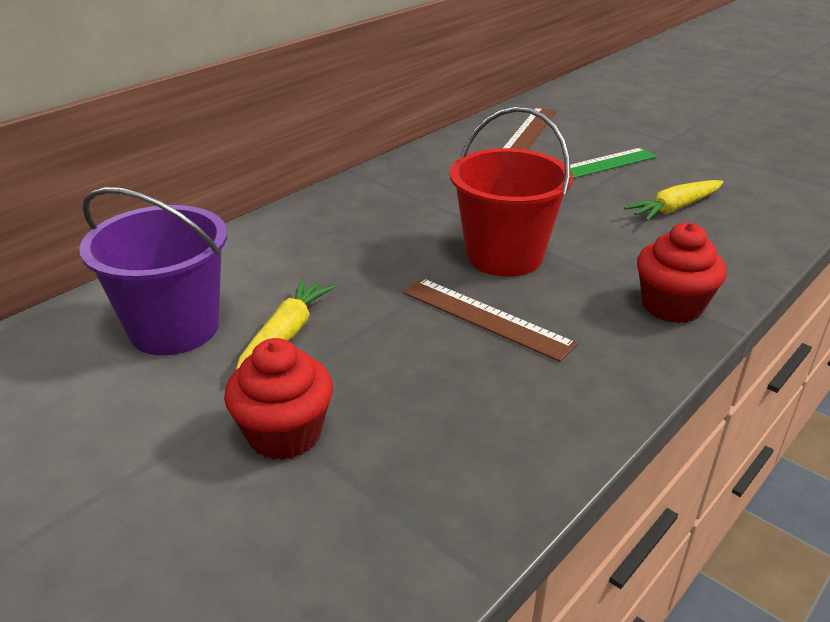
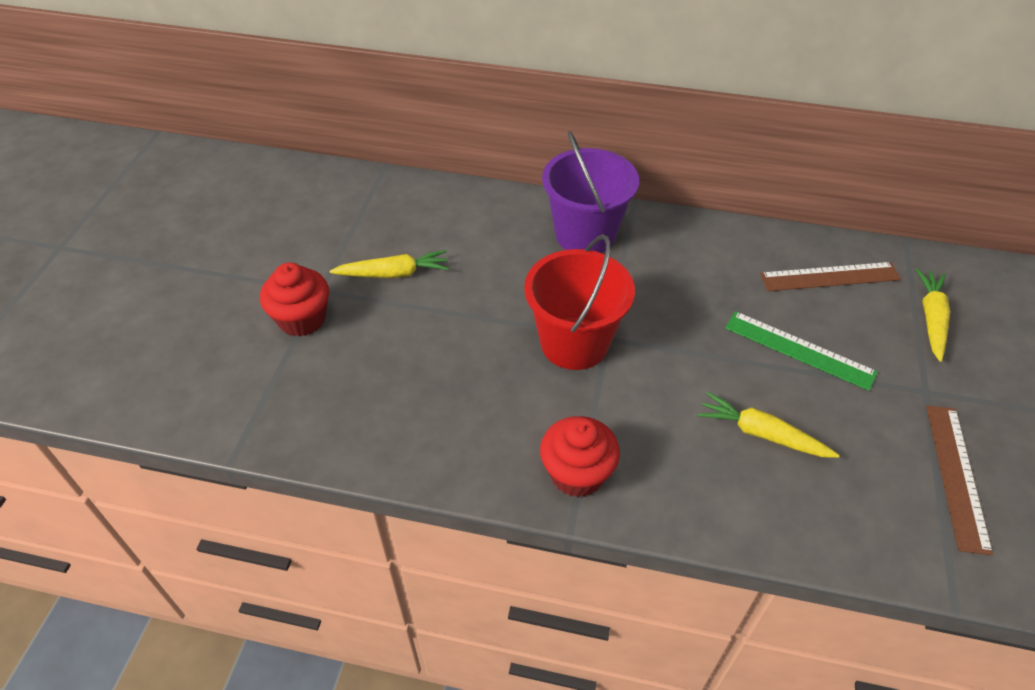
camera: 60 degrees right, 15 degrees up
(174, 328) = (368, 223): purple bucket -> purple bucket (585, 234)
(486, 318) = (479, 364): brown ruler -> brown ruler (956, 475)
(603, 116) = (931, 319): none -> yellow carrot

